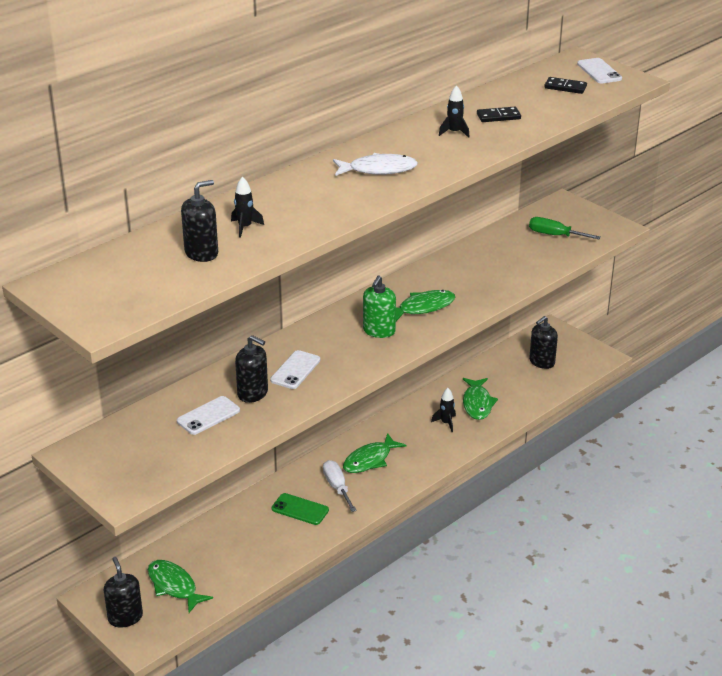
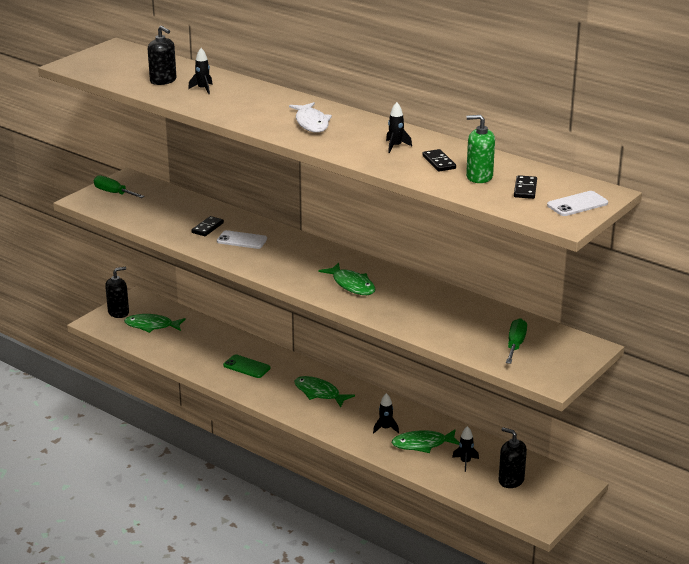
camera: 80 degrees right, 5 degrees down
(114, 467) = (113, 193): none -> green screwdriver
(174, 586) = (151, 326): green fish -> green fish turned 120 degrees counterclockwise
(208, 416) = (176, 215): white phone -> none
(253, 393) = (207, 228): black soap dispenser -> black domino
(300, 509) = (246, 367): green phone -> green phone turned 75 degrees counterclockwise
(337, 487) = (278, 381): white screwdriver -> none
(379, 331) = (308, 268): green soap dispenser -> green soap dispenser (479, 177)
(510, 383) = (465, 462): none -> black rocket

